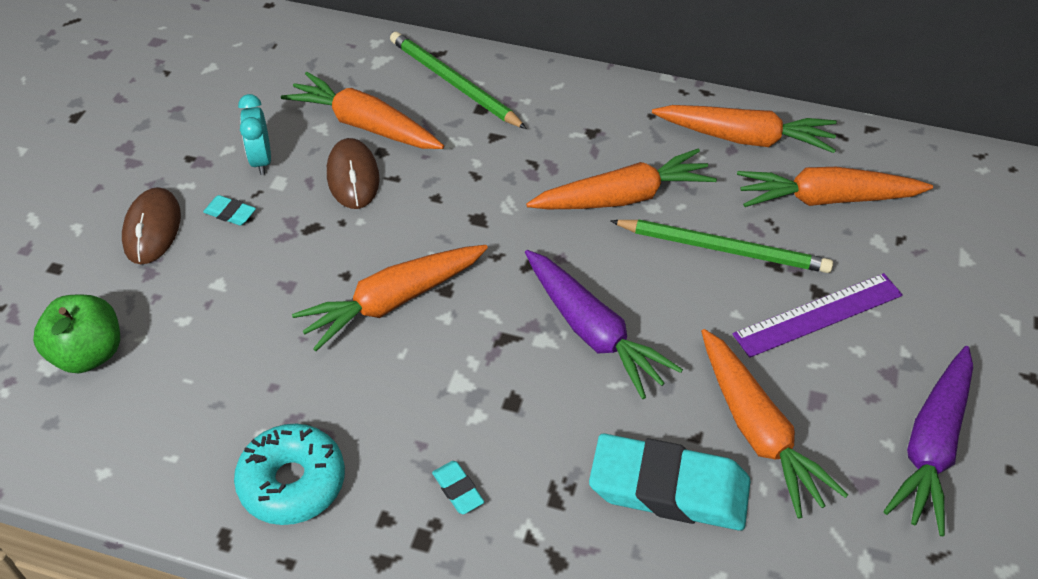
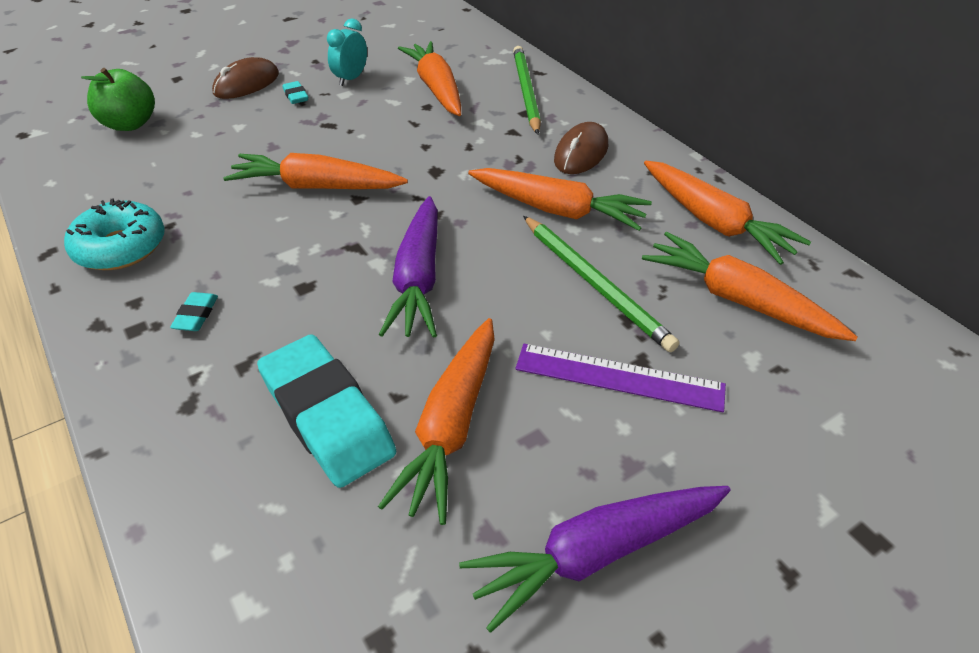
camera: 40 degrees right, 5 degrees down
(353, 177) = (390, 111): brown mouse -> brown mouse (581, 153)

